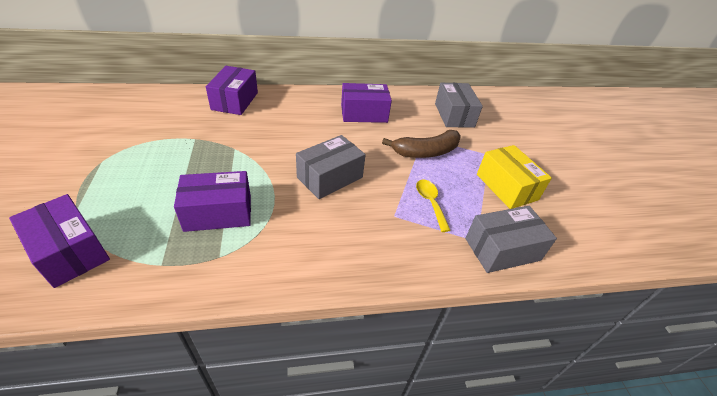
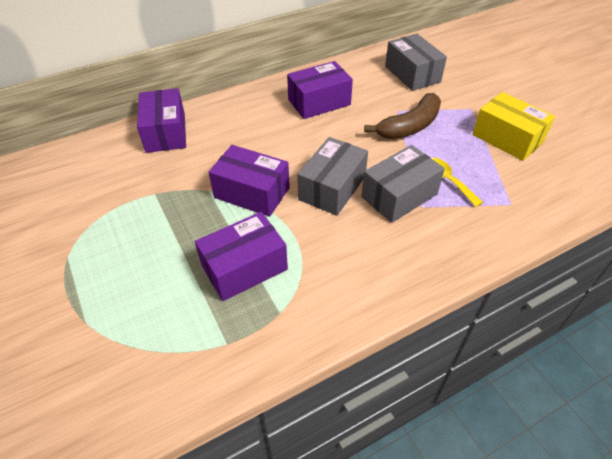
camera: 15 degrees left, 5 degrees up
(70, 251) = (117, 368): purple box -> purple box (252, 192)
(502, 249) = (538, 204): grey box -> grey box (399, 195)

